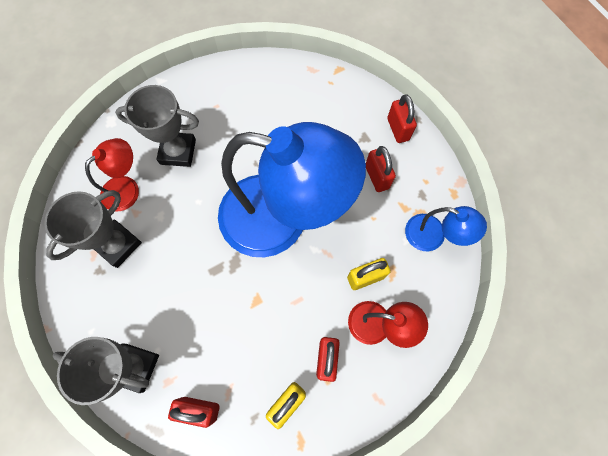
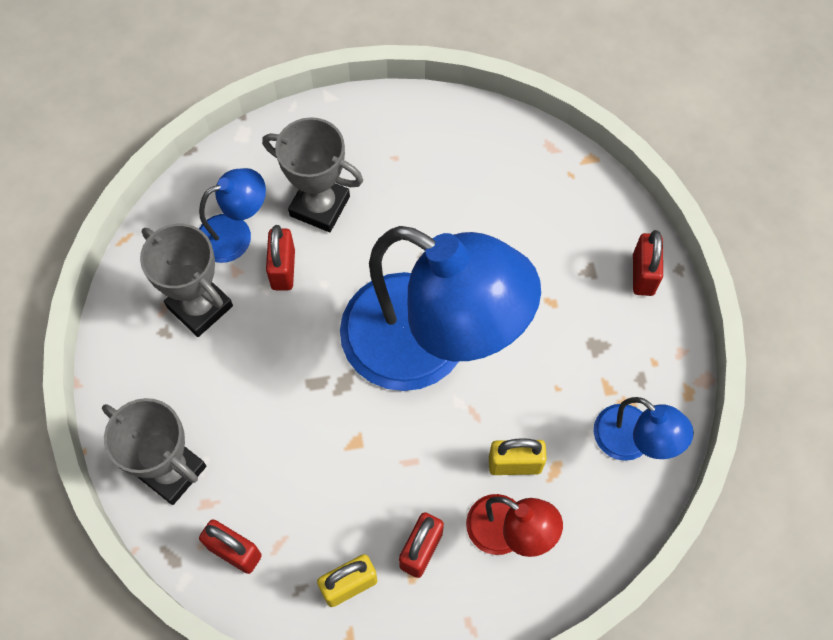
camera: 20 degrees right, 5 degrees down
(118, 245) = (200, 307): grey trophy -> grey trophy turned 75 degrees clockwise
(127, 188) = (235, 234): red lamp -> blue lamp
(376, 177) = (585, 332): red padlock -> red padlock (283, 269)

